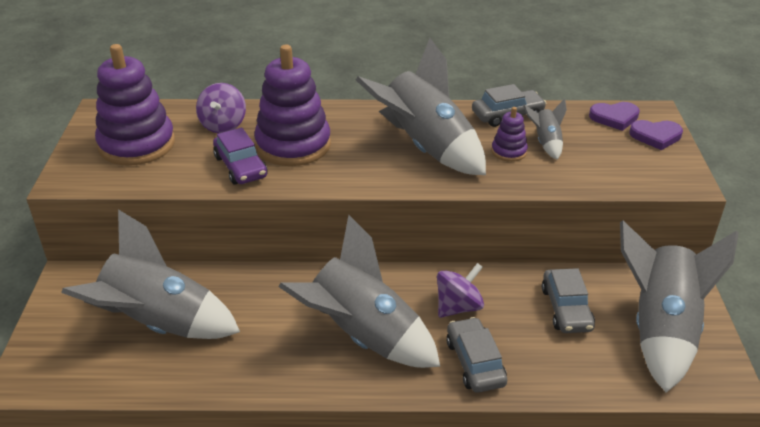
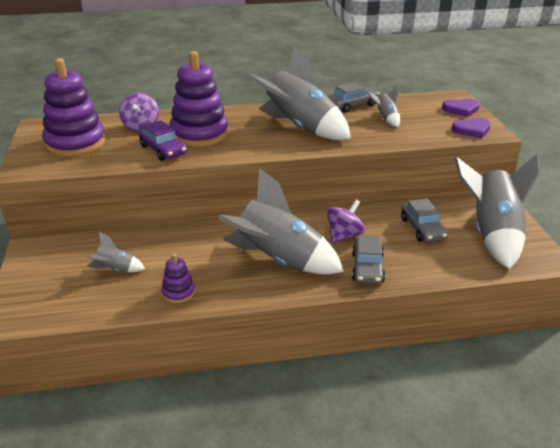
camera: 10 degrees left, 5 degrees down
(158, 324) = (115, 270): grey rocket -> grey rocket, size x0.44
(475, 362) = (367, 268): grey car -> grey car turned 150 degrees counterclockwise
(509, 151) = (361, 126): purple stacking toy -> purple stacking toy (178, 293)
(614, 118) = (428, 101): purple heart -> purple heart (472, 130)

